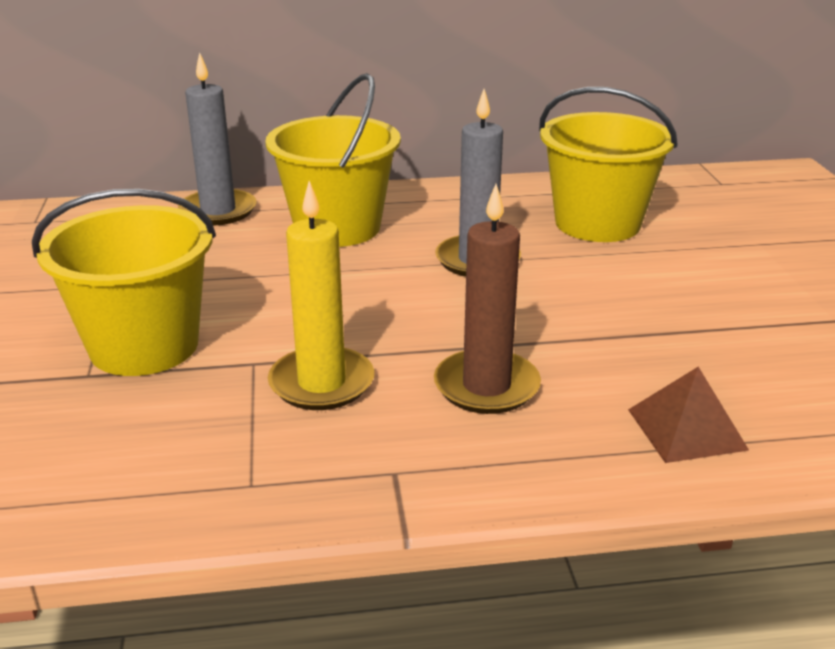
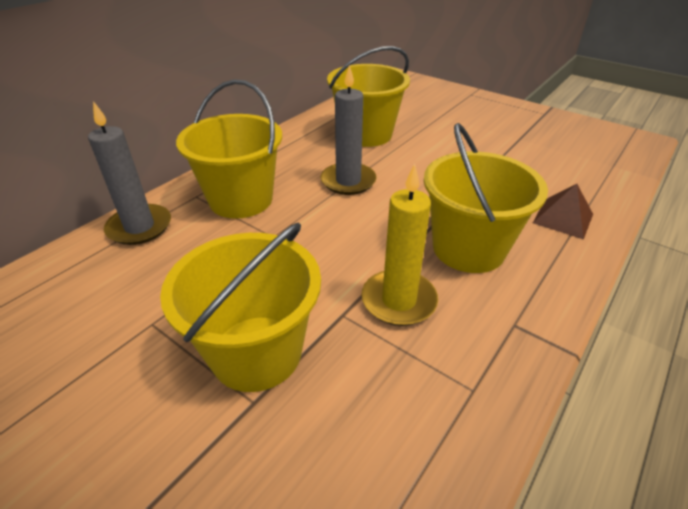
camera: 45 degrees left, 10 degrees up
(486, 386) = (468, 248): brown candle -> yellow bucket

